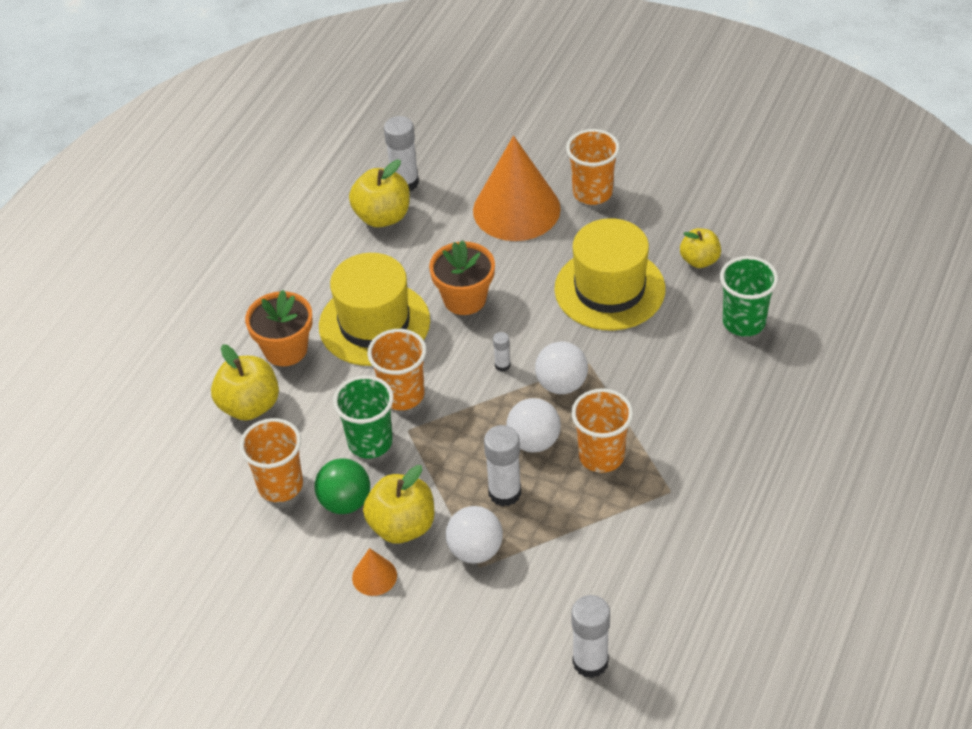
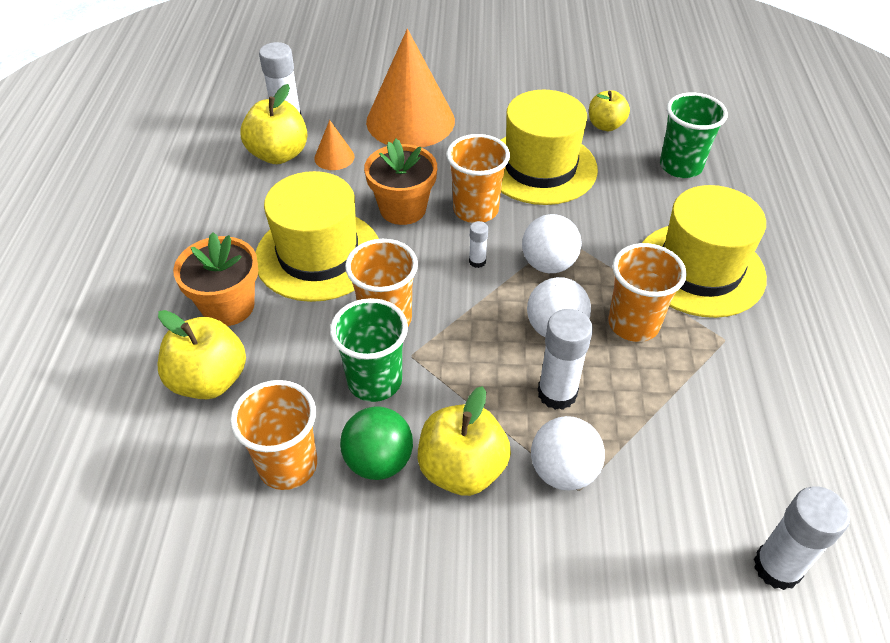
camera: 25 degrees left, 0 degrees up
(374, 576) = (461, 545): orange cone -> orange cone (334, 157)
(592, 193) = (473, 93): orange cup -> orange cup (475, 210)
(691, 425) = (699, 269): none -> yellow hat

